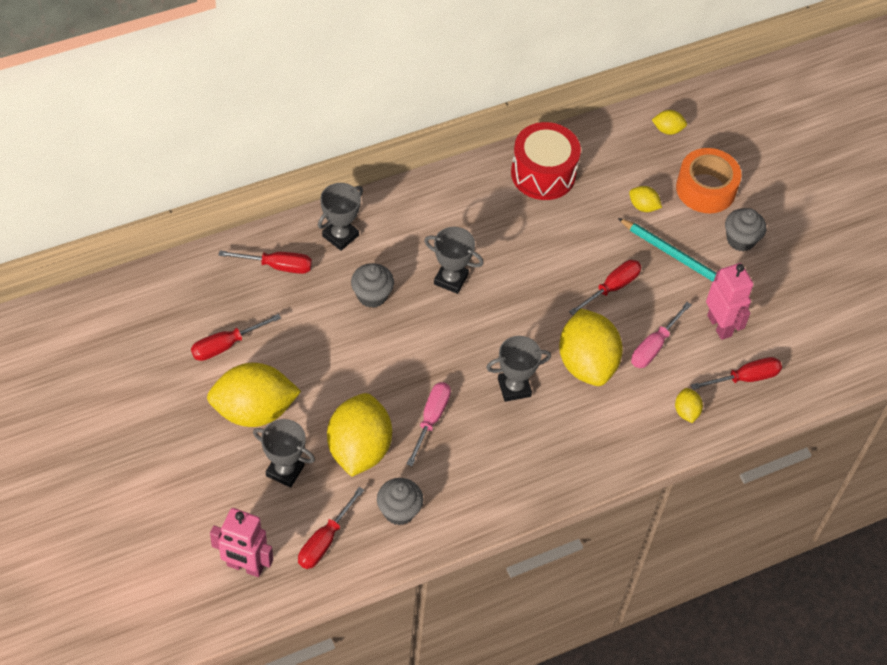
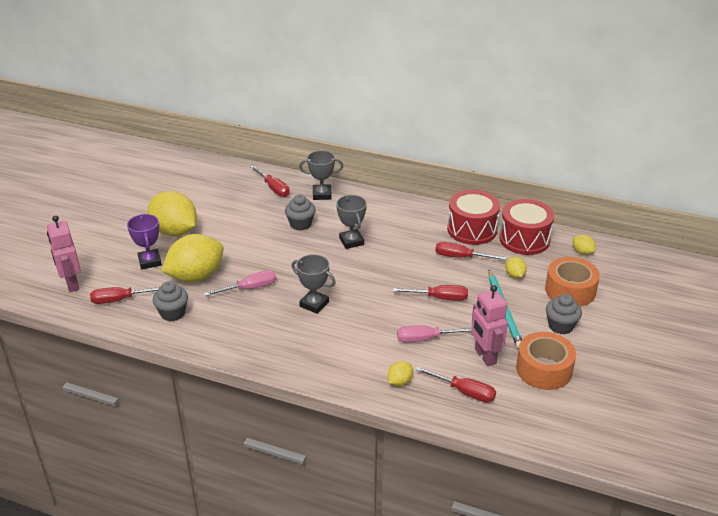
camera: 50 degrees right, 20 degrees down
(226, 345) = (203, 202): red screwdriver -> red screwdriver (461, 257)
(285, 470) = (150, 261): grey trophy -> purple trophy
(587, 363) = (372, 320): yellow lemon -> none
(602, 151) = (524, 239): none -> red drum
(720, 325) = (485, 356): pink robot -> pink robot turned 135 degrees clockwise
(777, 301) = (544, 369): none -> orange tape

